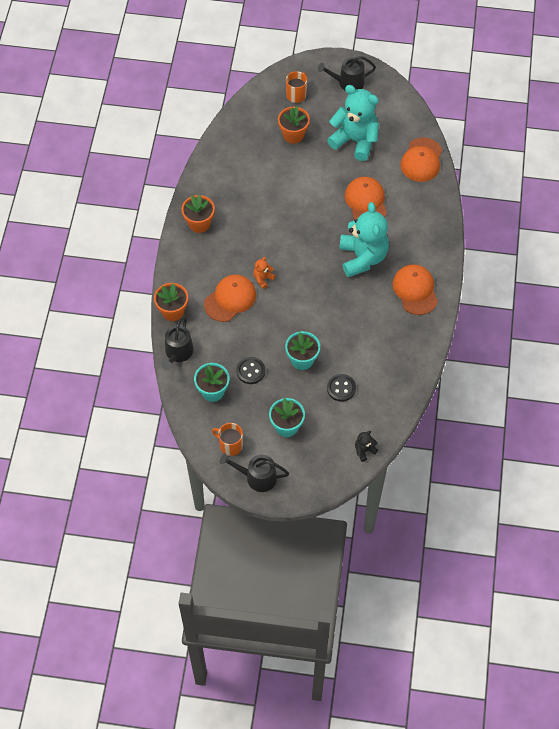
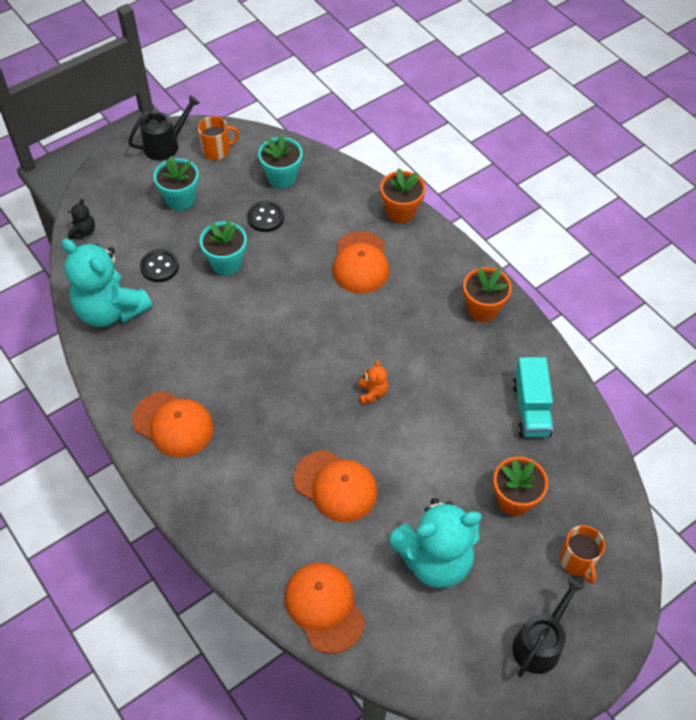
camera: 135 degrees right, 5 degrees down
(178, 353) = (351, 183): black watering can -> none
(237, 162) = (531, 408): none -> turquoise truck
(263, 279) = (351, 307): orange teddy bear -> orange teddy bear (372, 393)
(362, 257) = (270, 414): turquoise teddy bear -> turquoise teddy bear (110, 310)

